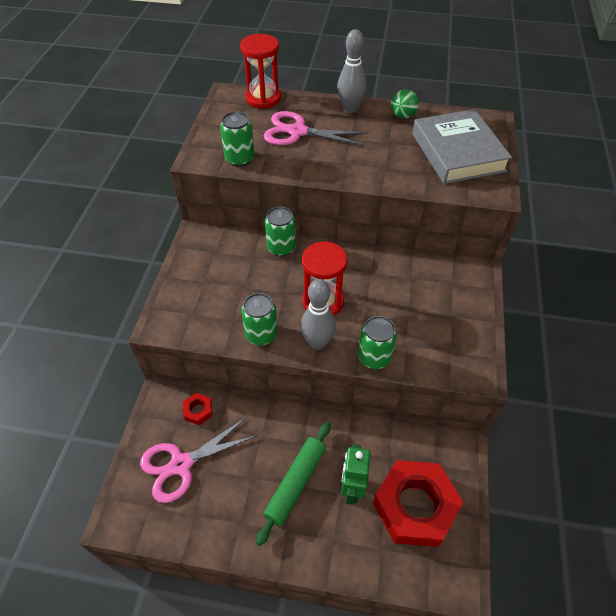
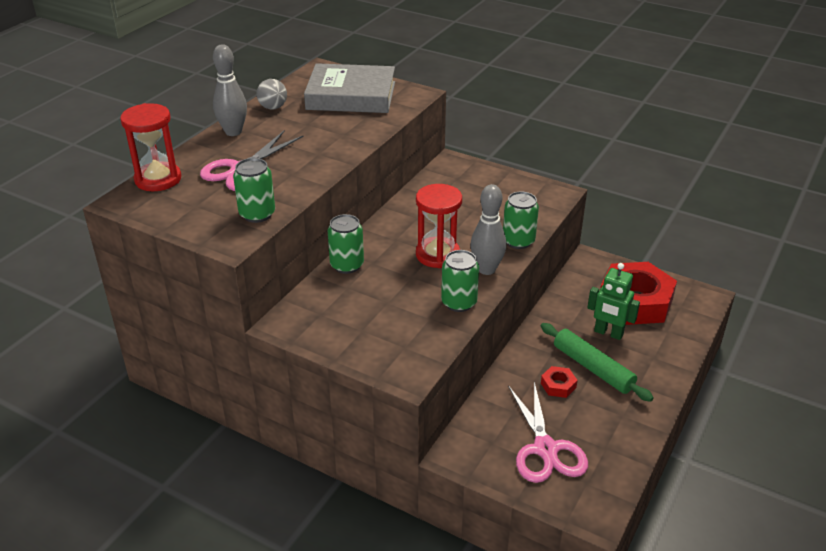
camera: 70 degrees left, 15 degrees down
(198, 411) = (484, 424): red nut -> red nut (558, 385)
(402, 116) = (273, 107): green ball -> grey ball

